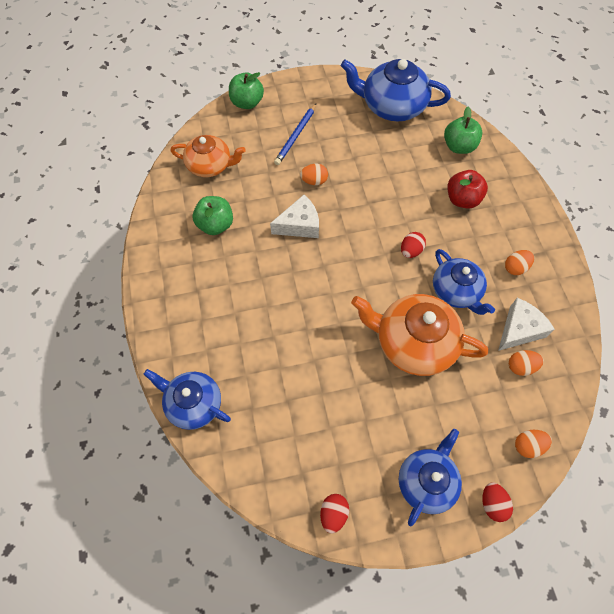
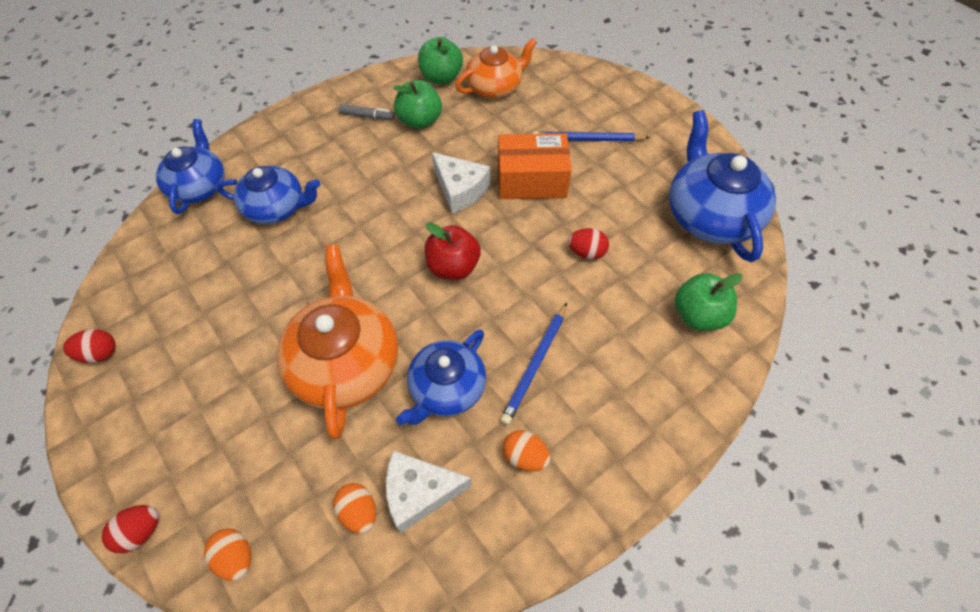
camera: 65 degrees right, 5 degrees down
(188, 258) = (367, 116): none -> grey marker
(210, 165) = (495, 87): orange teapot -> orange teapot turned 105 degrees counterclockwise
(247, 103) = (603, 81): green apple -> green apple (441, 77)
(314, 181) = (531, 180): orange egg -> orange box
(411, 251) = (484, 314): red egg -> red egg (586, 252)
(426, 481) = (157, 439): blue teapot -> blue teapot (276, 207)
(458, 238) = (535, 364): none -> blue pencil
(462, 199) = (605, 349): red apple -> red apple (453, 267)
(519, 330) = (419, 492): white cheese -> white cheese turned 150 degrees clockwise

